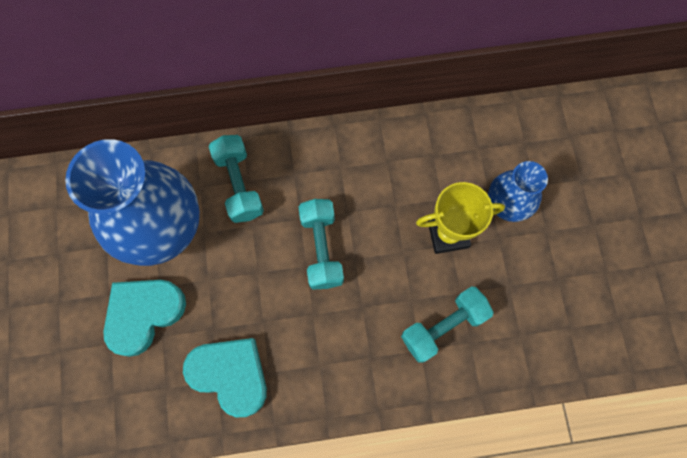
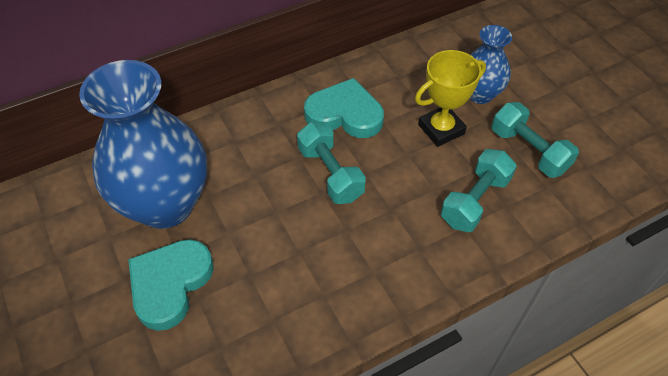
camera: 20 degrees left, 20 degrees down
(230, 375) = (285, 310): turquoise heart -> turquoise heart (345, 114)
(239, 185) = (228, 146): turquoise dumbbell -> turquoise dumbbell (529, 151)

